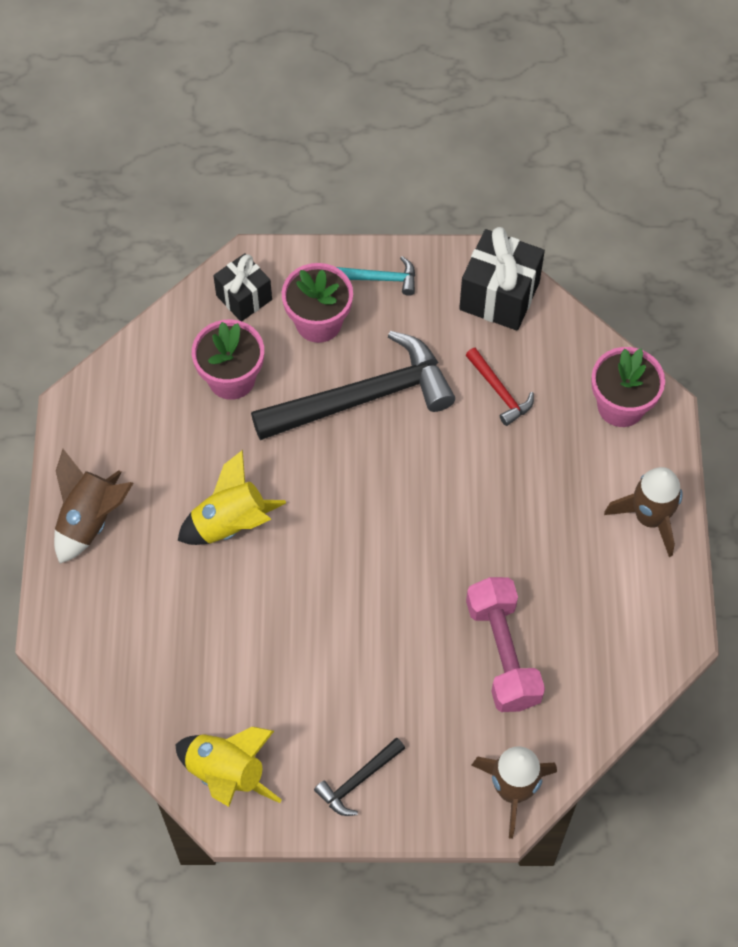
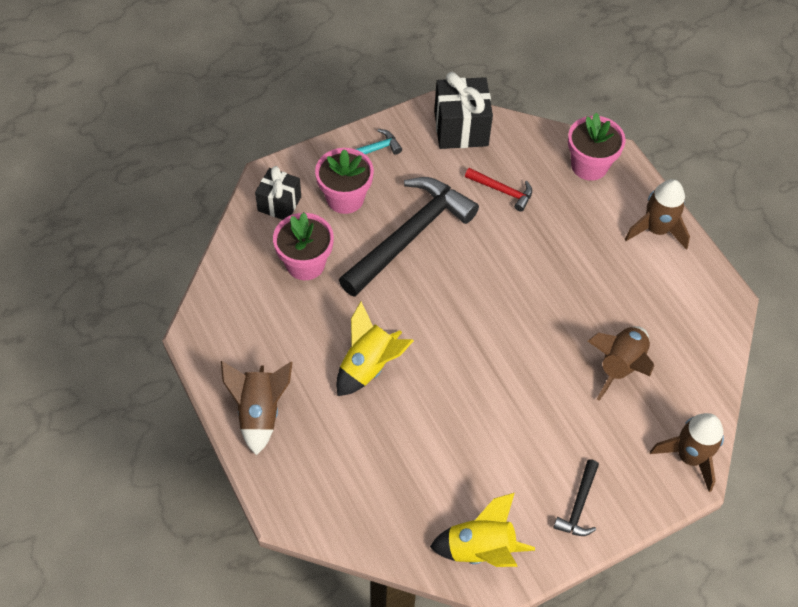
camera: 30 degrees left, 5 degrees down
(502, 653) = (620, 365): pink dumbbell -> brown rocket

